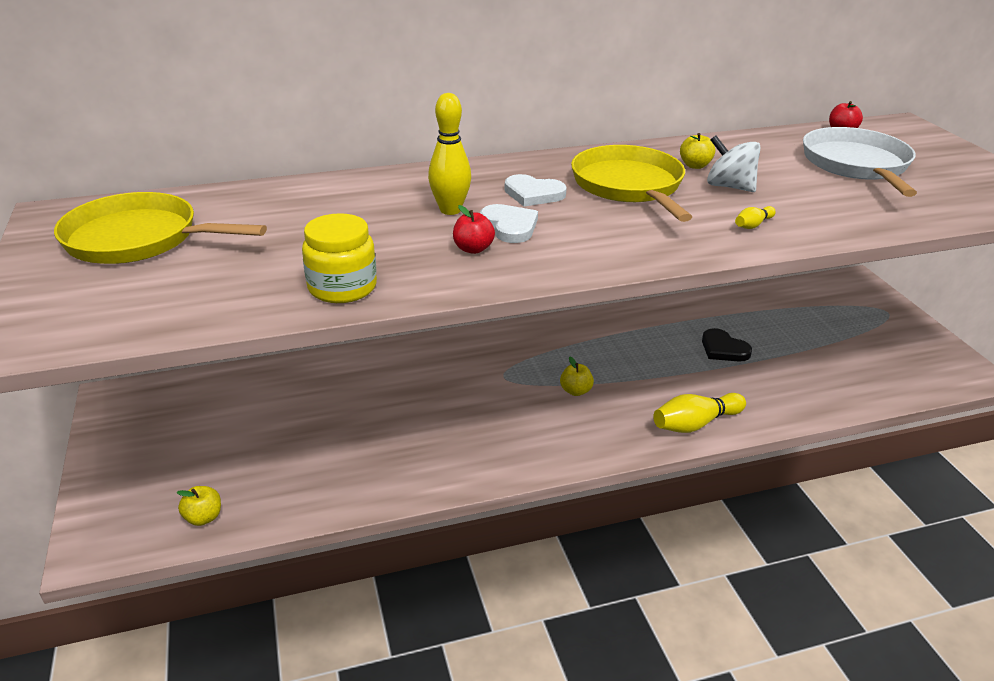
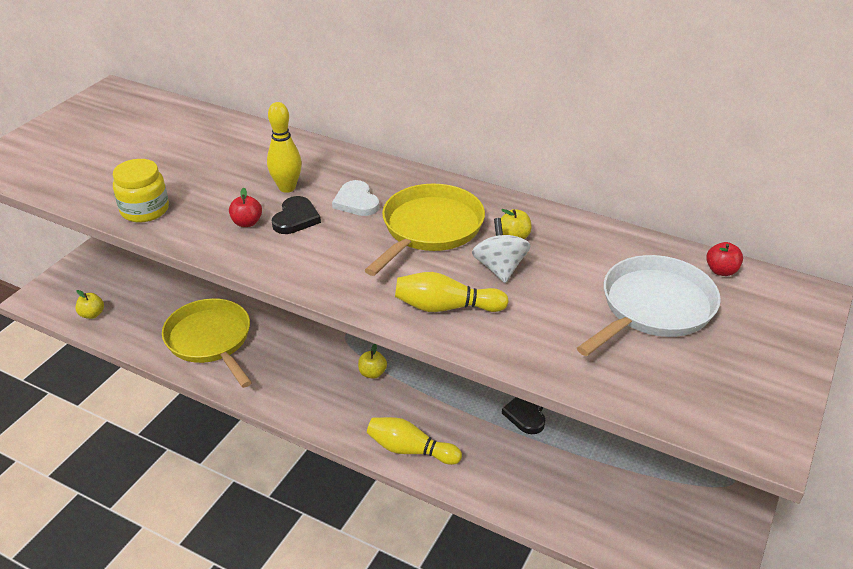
camera: 45 degrees right, 5 degrees up
(139, 239) = (117, 126): yellow pan -> yellow pan (210, 340)
(509, 226) = (296, 218): white heart -> black heart
(753, 225) = (446, 307): yellow bowling pin -> yellow bowling pin, size x2.00

